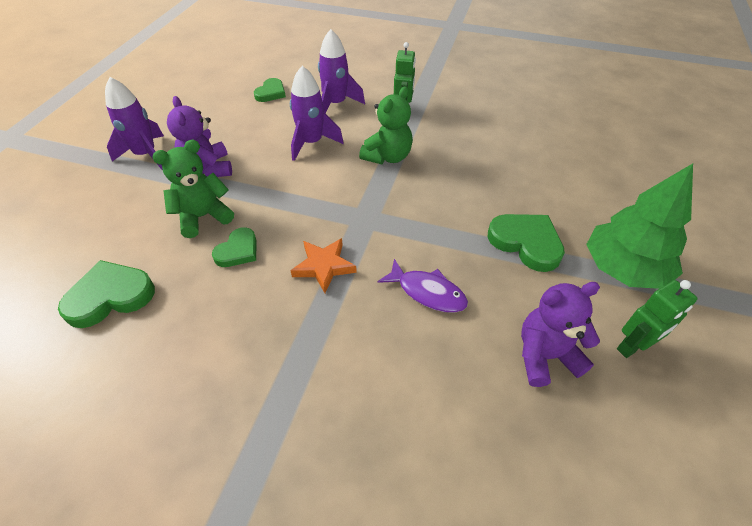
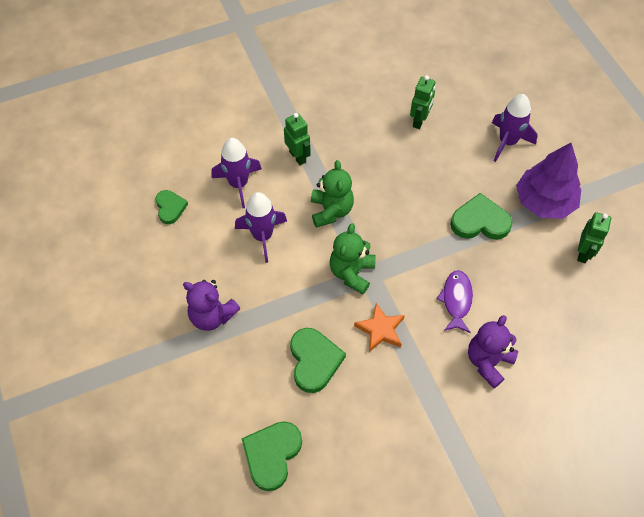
camera: 40 degrees left, 10 degrees up
(146, 155) = (145, 340): purple rocket -> purple rocket (507, 142)
(203, 216) = (259, 355): green teddy bear -> green teddy bear (352, 273)
(238, 250) = (314, 361): green heart -> green heart, size x1.58
(427, 292) = (456, 300): purple fish -> purple fish turned 75 degrees counterclockwise
(542, 139) = (419, 121): none -> green robot
(545, 356) = (548, 292): purple teddy bear -> purple teddy bear (488, 362)
(623, 268) = (544, 201): green tree -> purple tree

